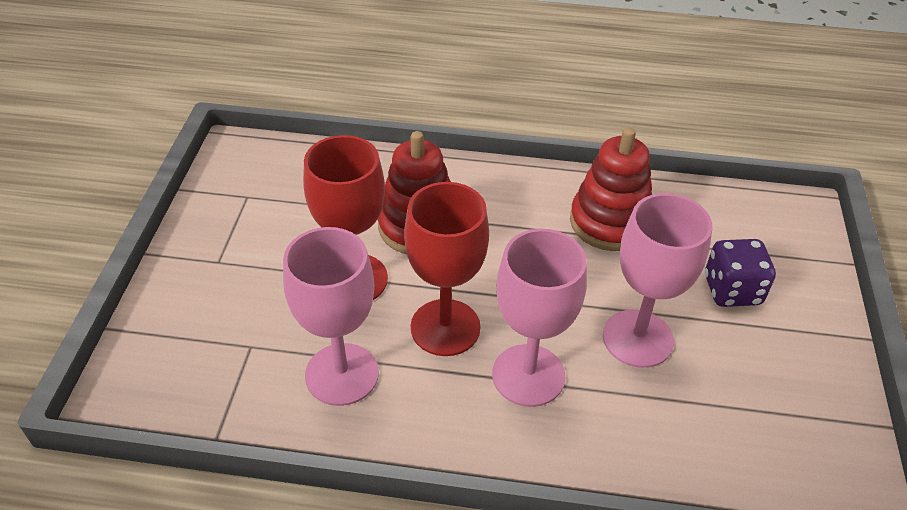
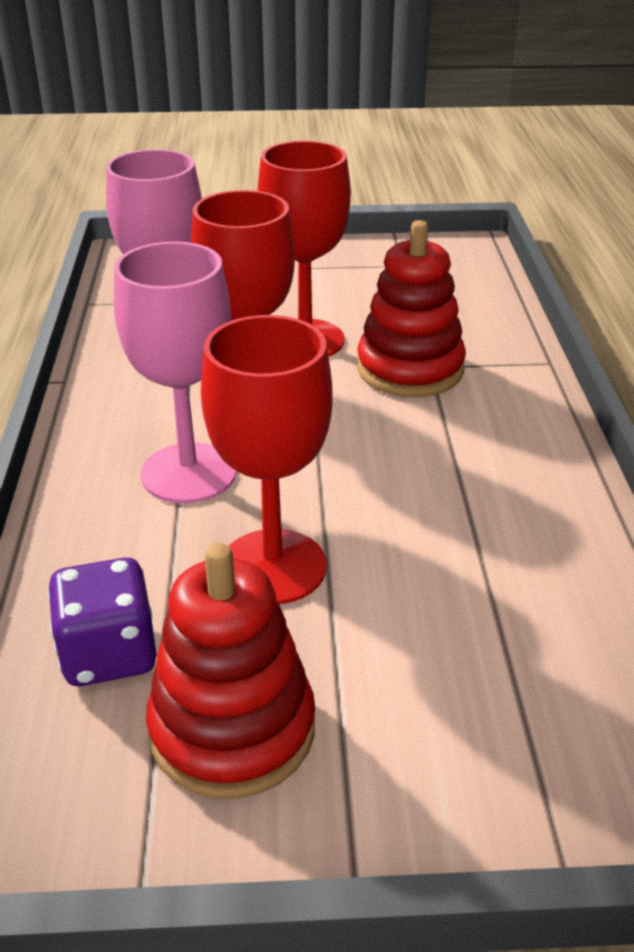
camera: 80 degrees right, 10 degrees down
(610, 222) = (505, 528): red stacking toy -> red stacking toy (232, 729)
(637, 338) = (273, 567): pink goblet -> red goblet
(732, 290) = (411, 677): purple dice -> purple dice (109, 654)

